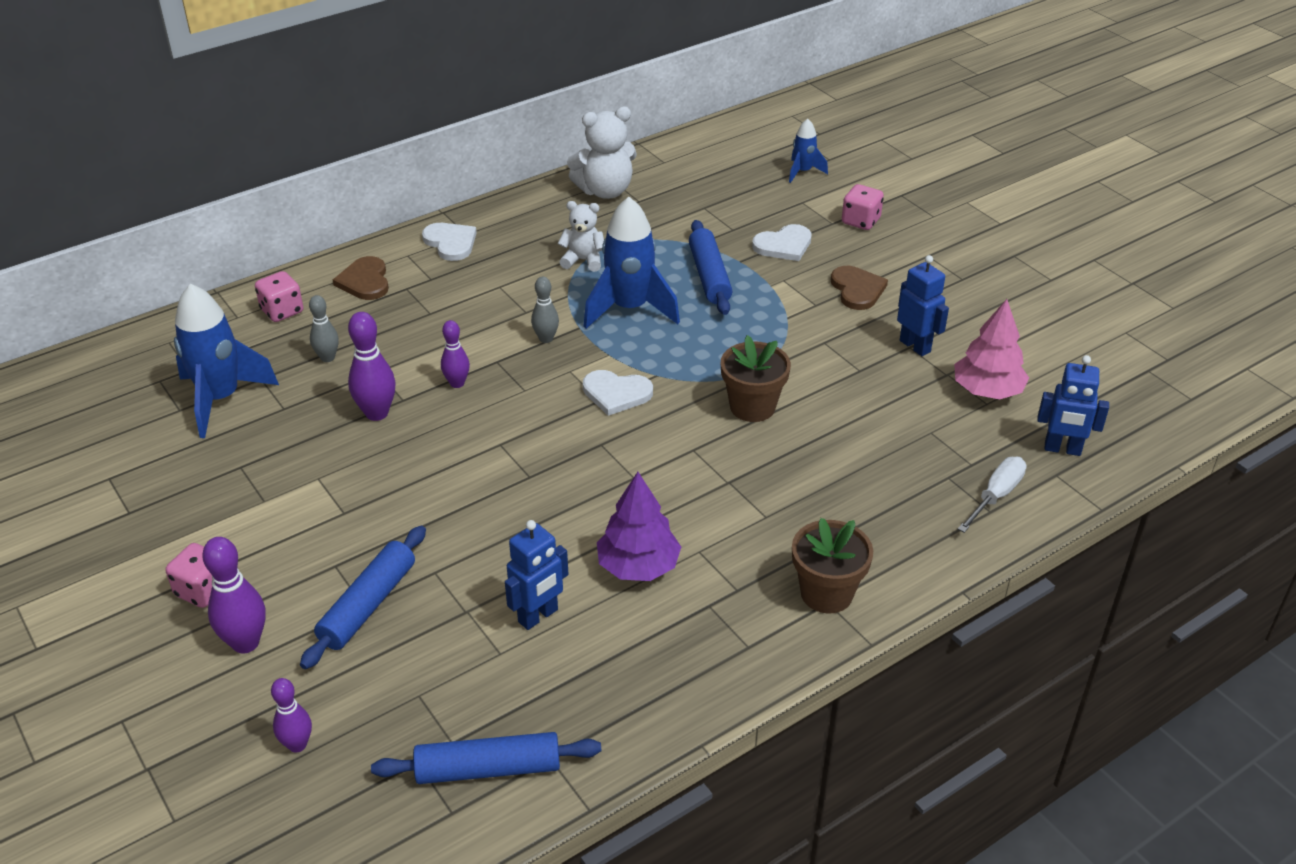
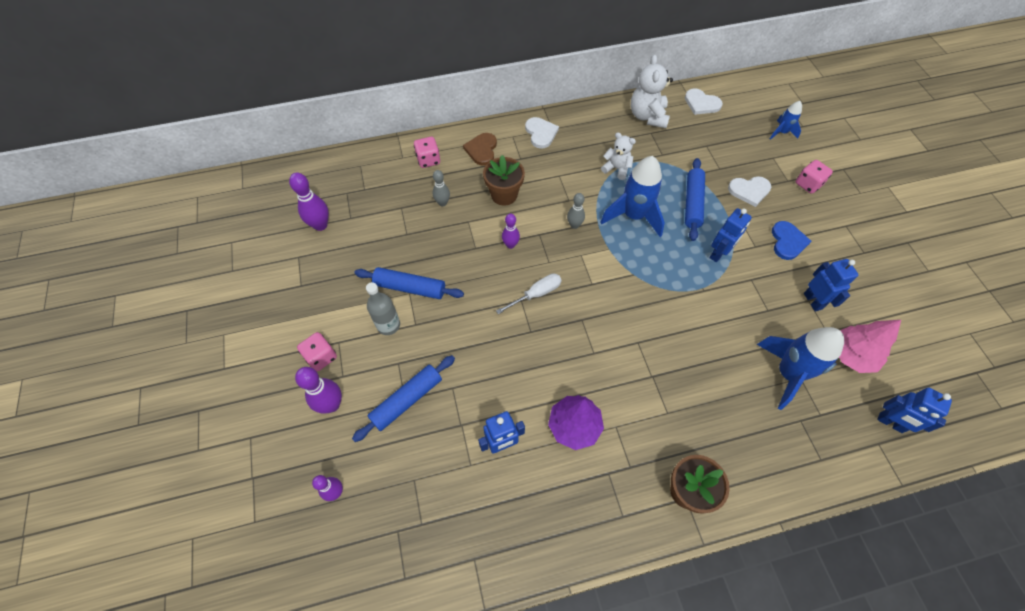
camera: 20 degrees right, 20 degrees up
(221, 399) = (374, 217): blue rocket -> blue rocket (787, 373)
(300, 524) = (388, 325): none -> grey bottle
(377, 413) = (457, 254): purple bowling pin -> purple bowling pin (320, 225)
(488, 769) = (435, 553): blue rolling pin -> blue rolling pin (410, 288)
(605, 191) = (647, 116): white teddy bear -> white teddy bear turned 90 degrees clockwise
(616, 393) = (604, 282): white heart -> white heart (701, 103)
(752, 407) = (687, 319): brown flower pot -> brown flower pot (504, 195)
(768, 324) = (718, 254): none -> blue robot
(857, 289) = (787, 241): brown heart -> blue heart
(996, 496) = (829, 448): white screwdriver -> white screwdriver (536, 294)

